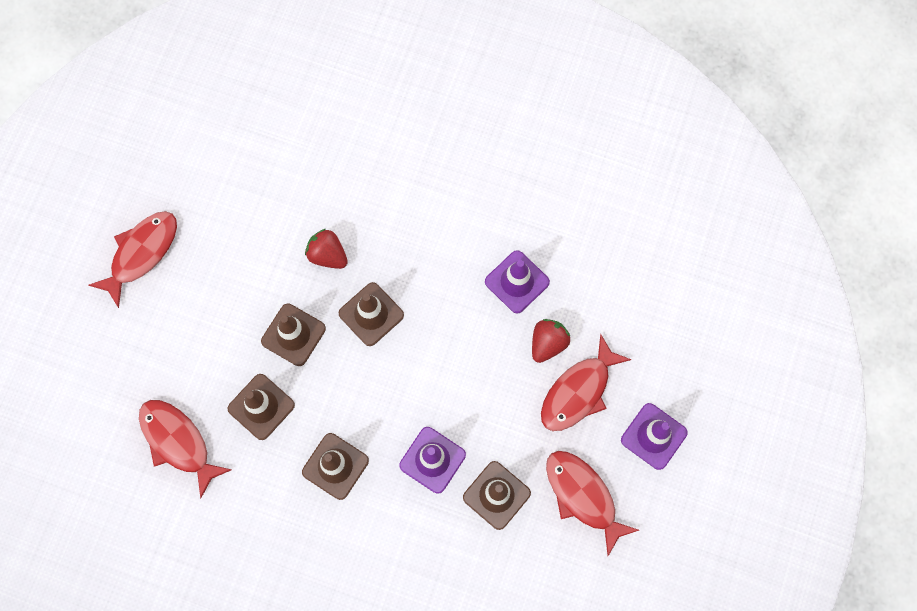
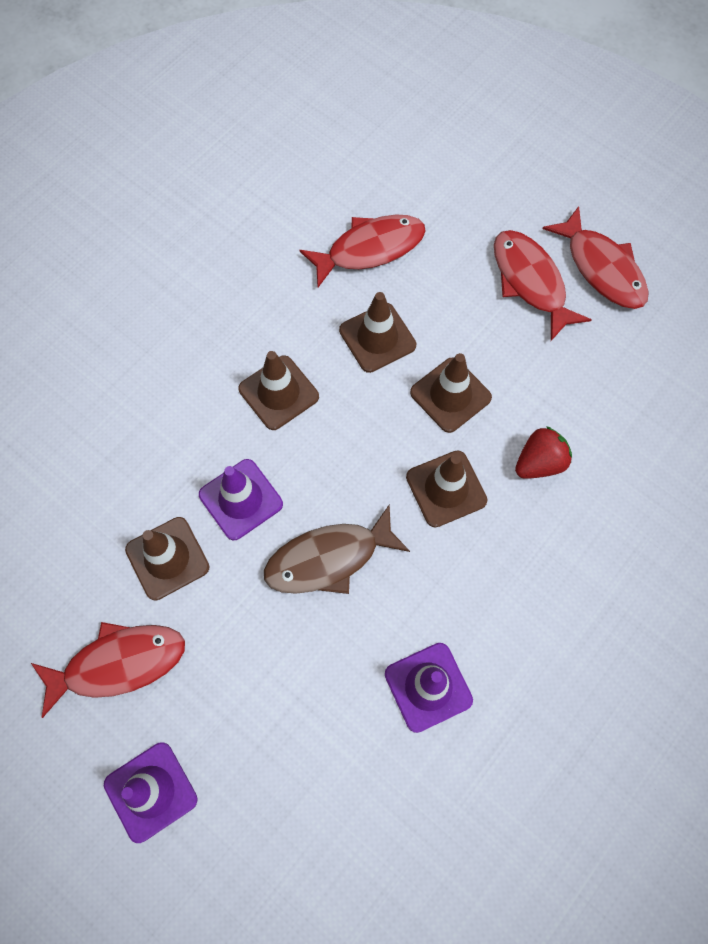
camera: 110 degrees right, 5 degrees down
(453, 378) = (329, 558): none -> brown fish
(548, 343) = (329, 696): red strawberry -> none
(578, 391) = (251, 712): red fish -> red fish (530, 282)

